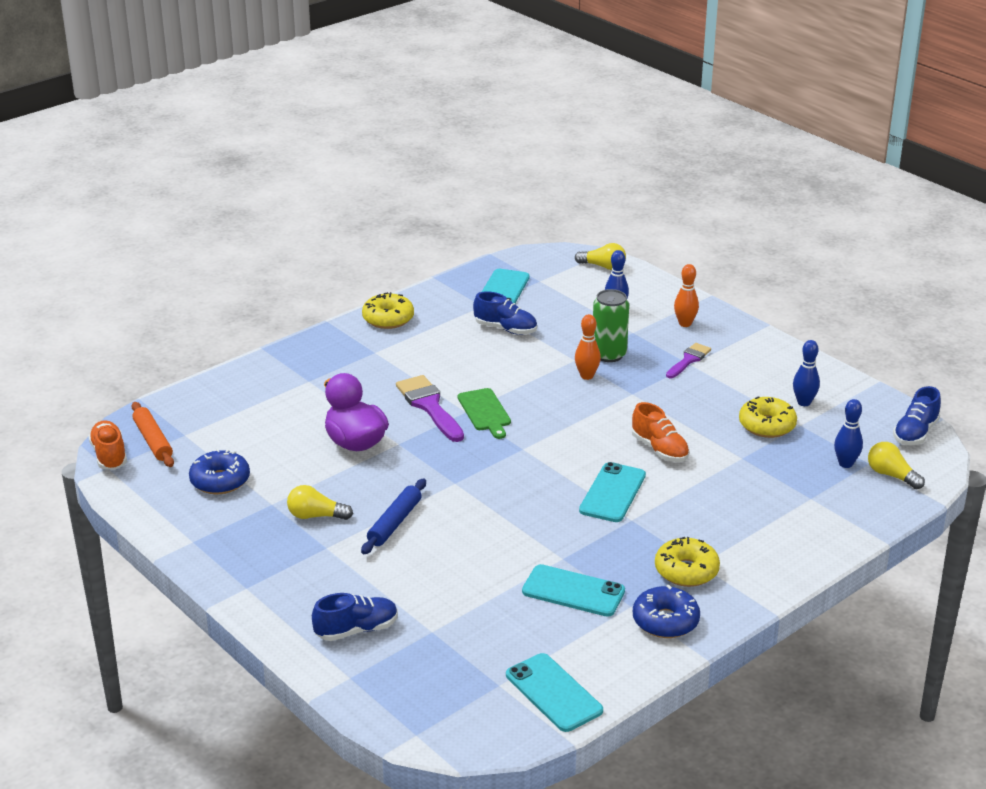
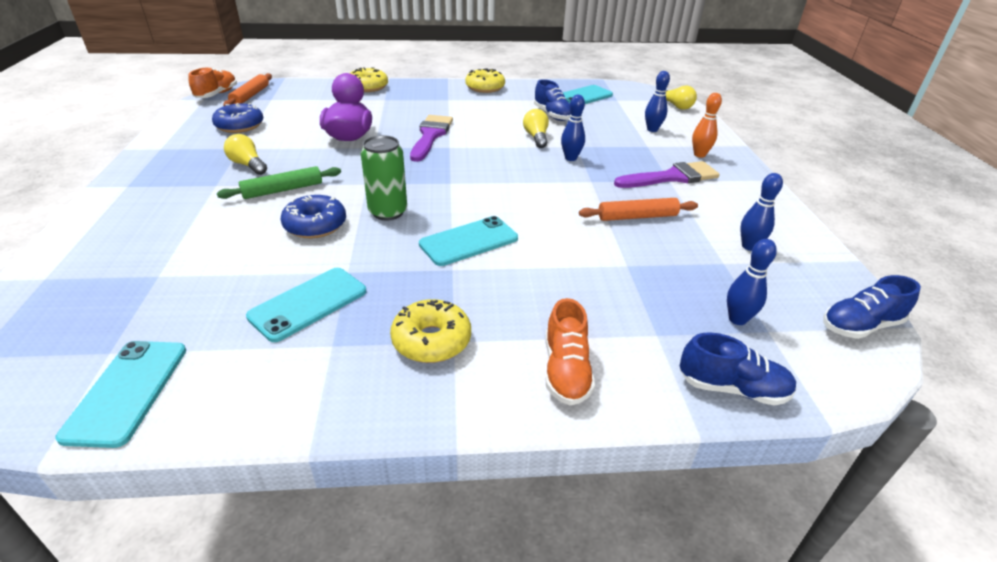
camera: 35 degrees right, 5 degrees up
(356, 630) = (120, 246): blue shoe -> blue shoe (732, 388)
(394, 523) = (283, 190): blue rolling pin -> green rolling pin
(485, 412) = (461, 152): green cutting board -> none
(573, 591) = (308, 303): turquoise phone -> turquoise phone turned 75 degrees clockwise
(587, 376) = (570, 158): orange bowling pin -> blue bowling pin
(609, 355) = (608, 152): green can -> green can (388, 212)
(659, 449) = (558, 227): orange shoe -> orange shoe (566, 371)
(665, 621) = (336, 380): blue donut -> blue donut (315, 225)
(689, 360) = (672, 177): purple brush -> purple brush, size x1.62
(704, 412) = (637, 217): none -> orange rolling pin
(767, 425) = (686, 249): yellow donut -> yellow donut (368, 87)
(891, 475) = (785, 357): yellow light bulb -> yellow light bulb (536, 137)

